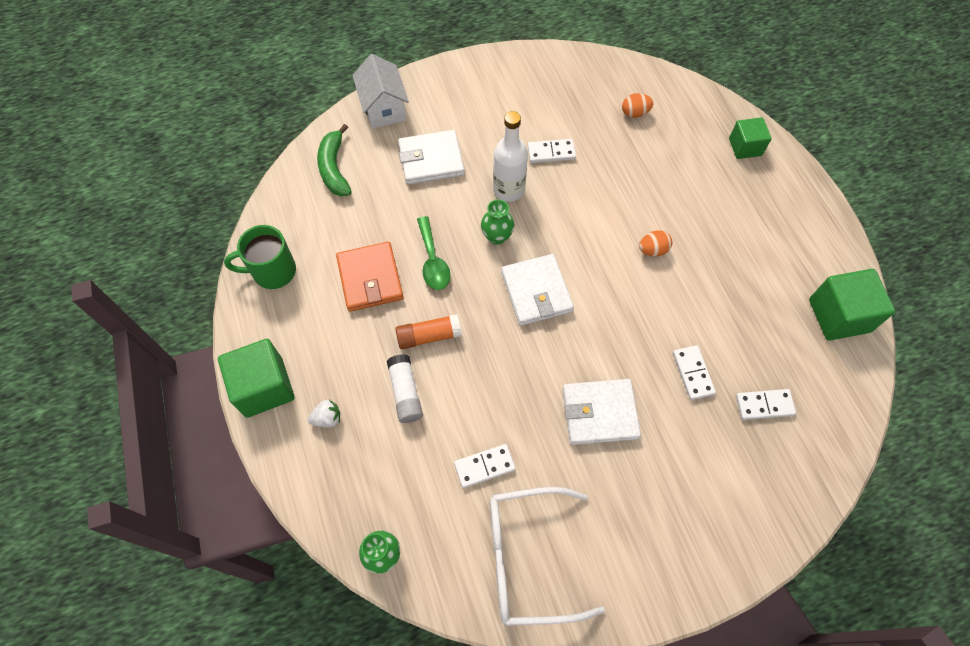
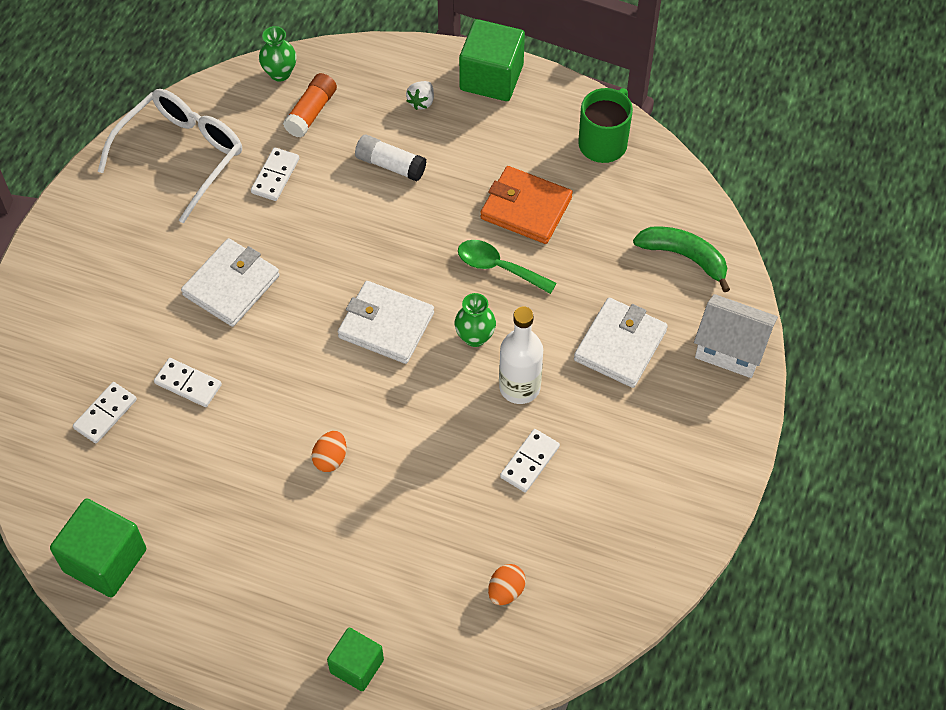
camera: 130 degrees right, 5 degrees down
(429, 336) = (425, 214): orange glue stick -> orange glue stick (311, 112)

